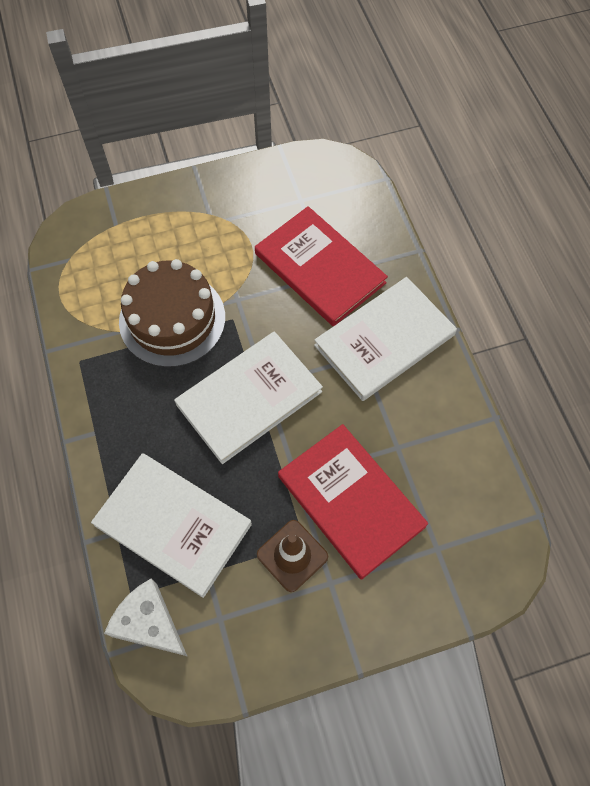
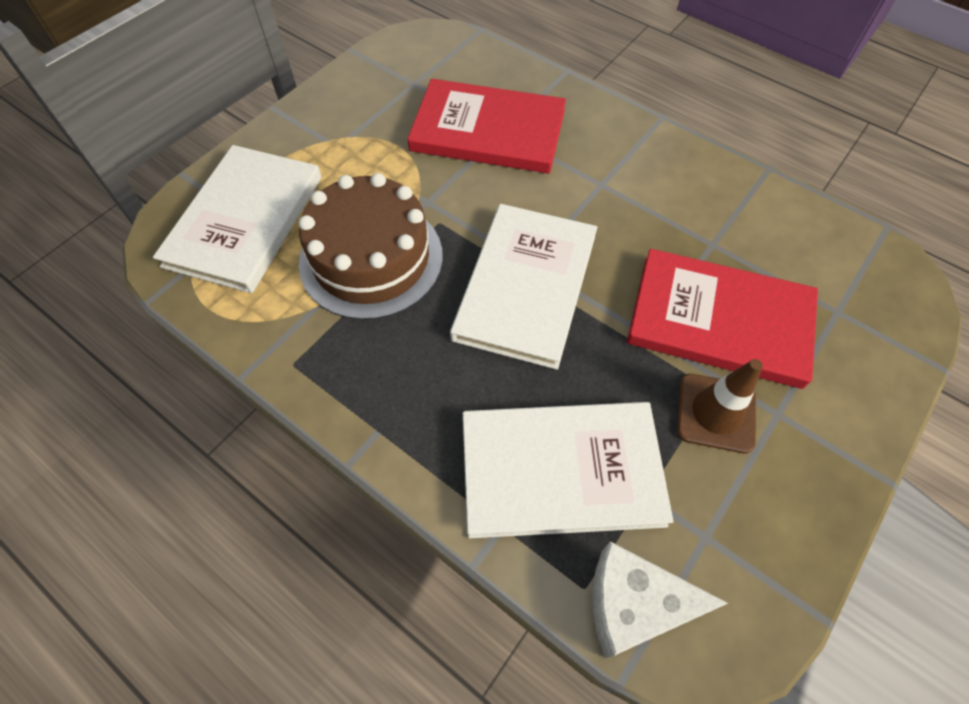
camera: 35 degrees left, 5 degrees down
(384, 340) = (609, 159): white book -> white book (245, 220)

